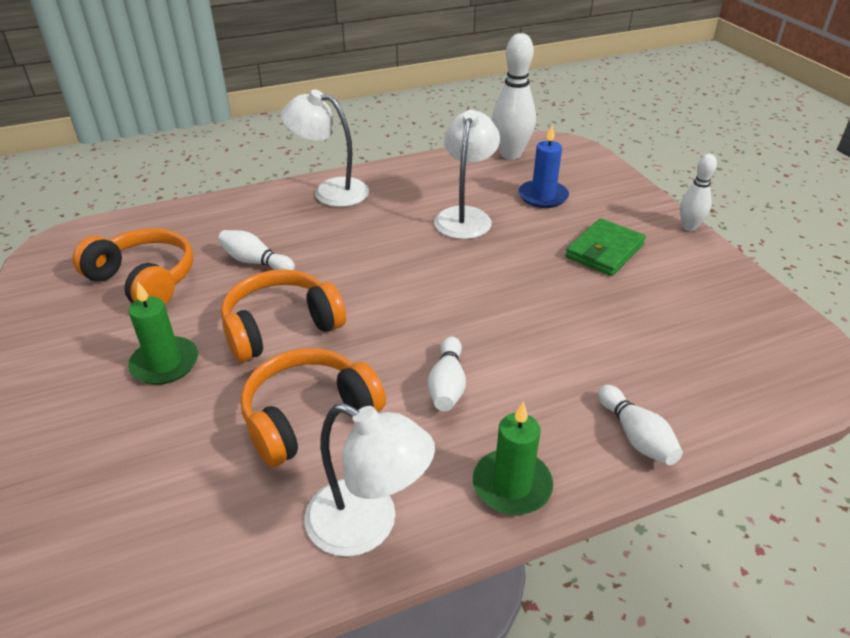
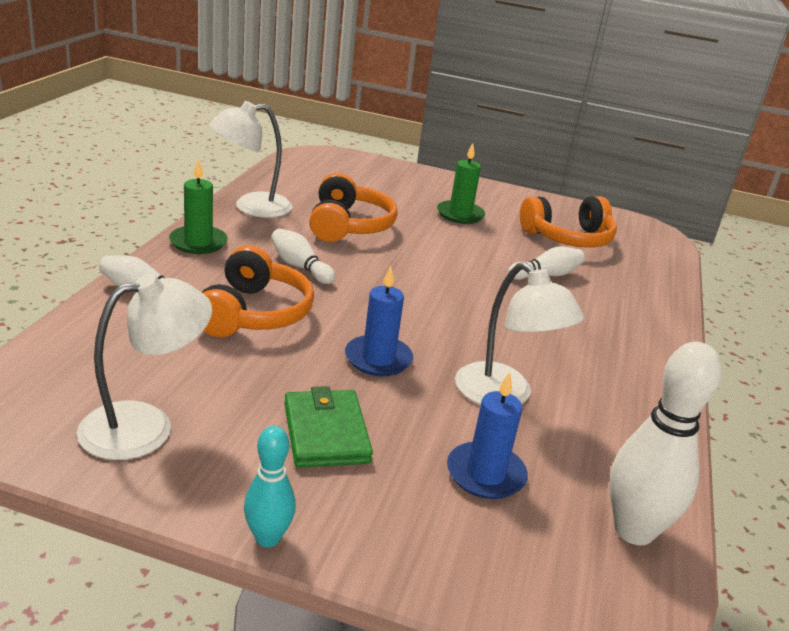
camera: 125 degrees right, 10 degrees down
(281, 327) = (447, 251): orange headphones -> orange headphones (254, 313)
(330, 191) = (645, 354): white lamp -> white lamp (145, 426)
(508, 272) = (378, 359): none -> blue candle
(689, 227) = (268, 538): white bowling pin -> turquoise bowling pin

